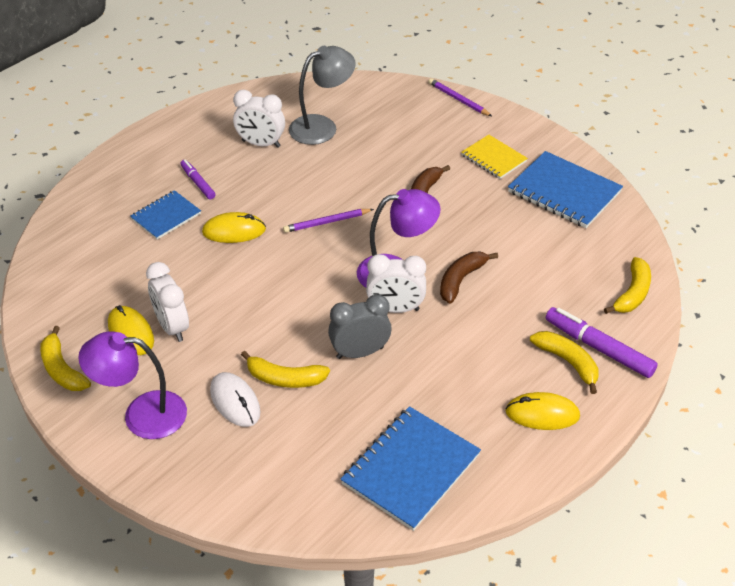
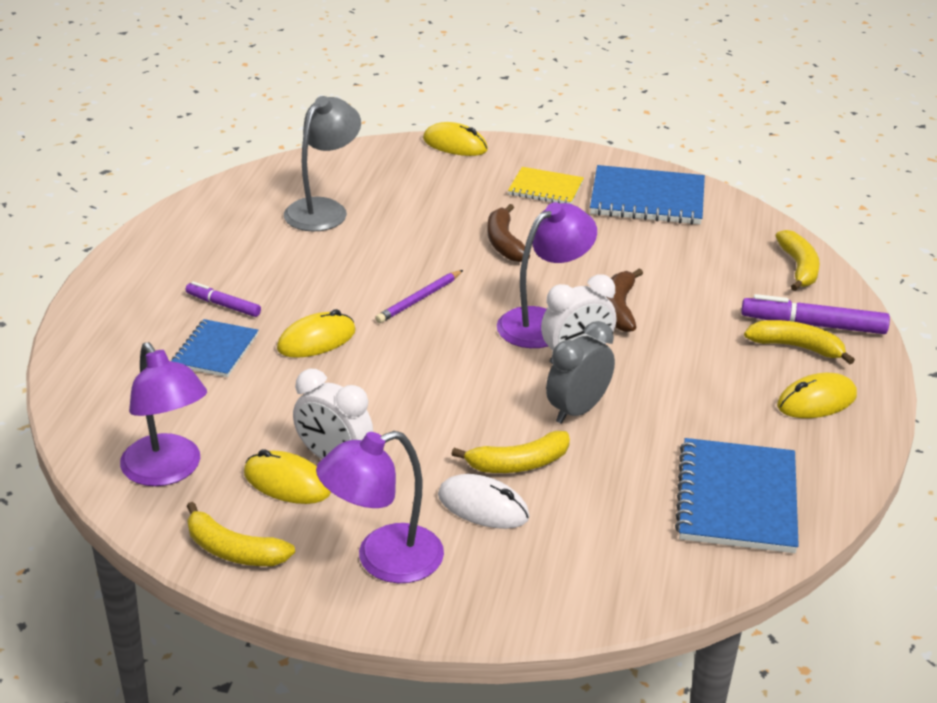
camera: 30 degrees left, 10 degrees down
(69, 296) = (168, 471): none -> purple lamp
(261, 144) = (265, 245): white clock -> none
(458, 99) = (455, 145): purple pencil -> yellow mouse

